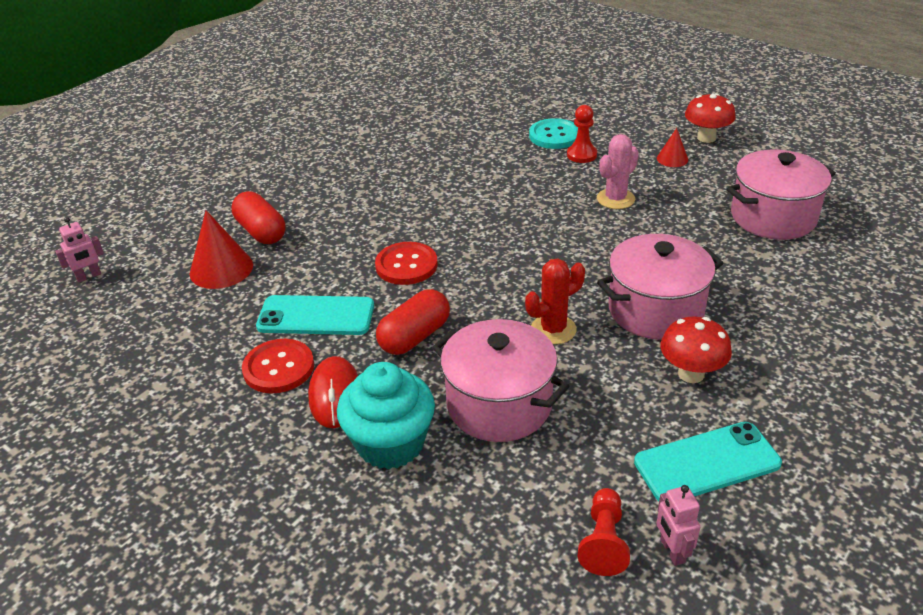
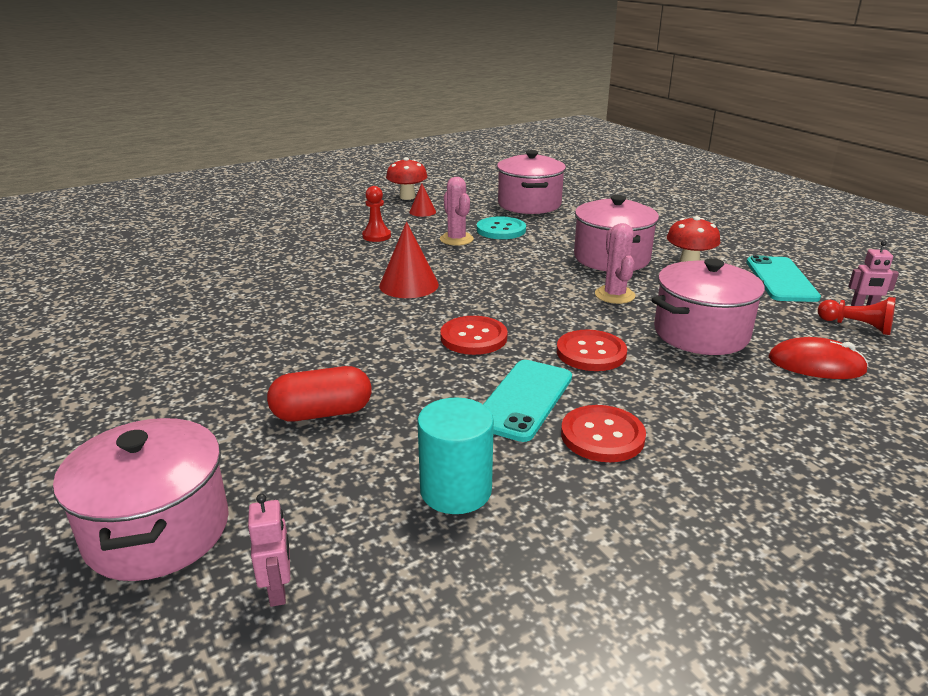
camera: 70 degrees left, 10 degrees down
(128, 221) = (158, 531): none -> pink pot
(190, 313) = (456, 490): none -> turquoise cylinder
(221, 269) = (377, 453): red cone -> red cone (409, 285)
(335, 395) = (661, 408): red mouse -> red mouse (816, 365)
(390, 443) = (739, 390): turquoise cupcake -> none
(415, 337) = (591, 353): red capsule -> red button
(553, 329) = (614, 295): red cactus -> pink cactus
(554, 136) = (331, 239): turquoise button -> turquoise button (501, 230)

